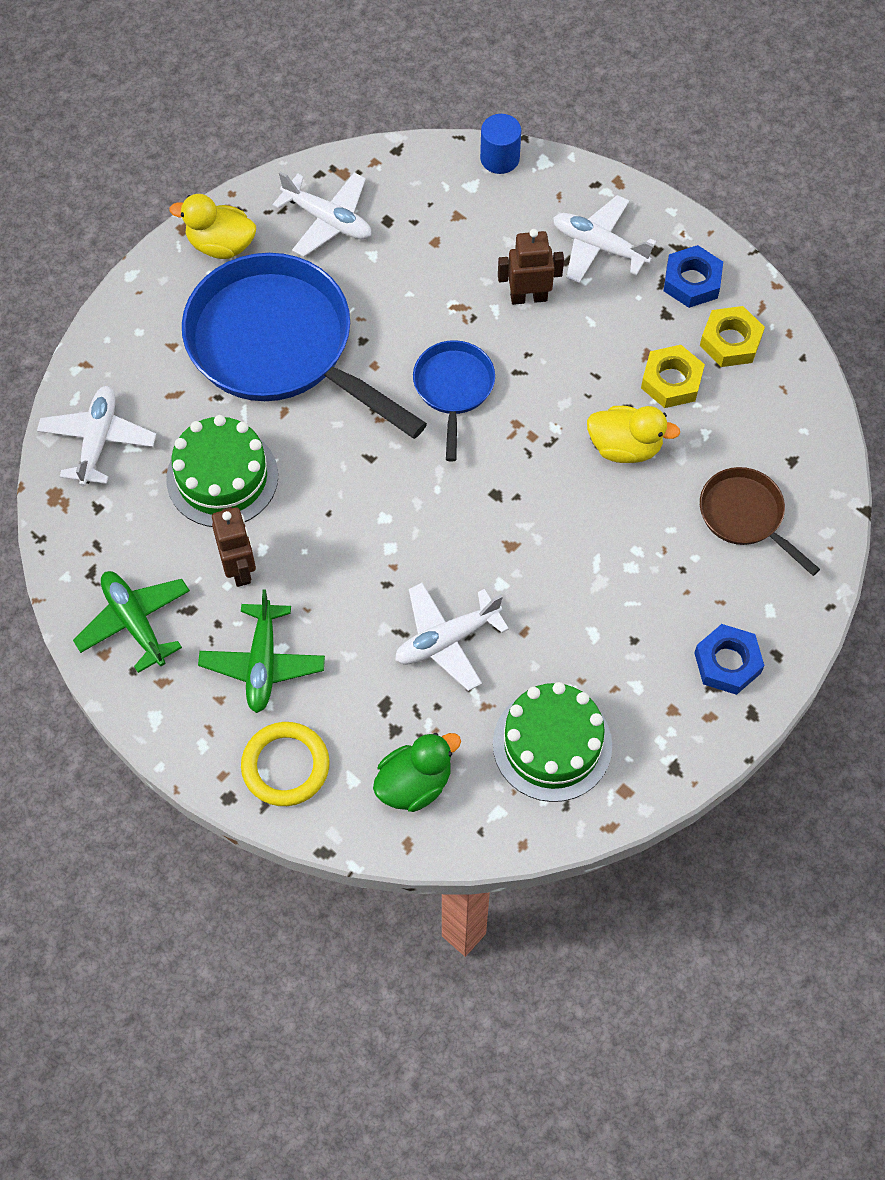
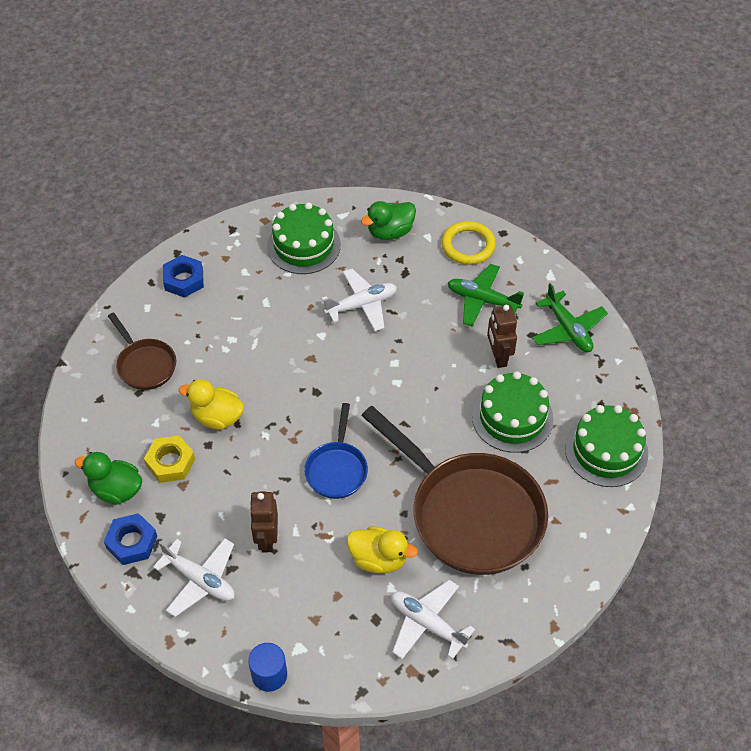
camera: 175 degrees left, 10 degrees down
(98, 440) = (606, 450): white plane -> green cake
(221, 244) = (519, 607): yellow duck -> yellow duck (378, 559)
(262, 663) = (482, 300): green plane -> green plane turned 75 degrees counterclockwise
(279, 346) = (470, 513): blue pan -> brown pan
(528, 297) = (267, 539): brown robot -> brown robot turned 90 degrees clockwise
(730, 341) = (116, 490): yellow nut -> green duck

